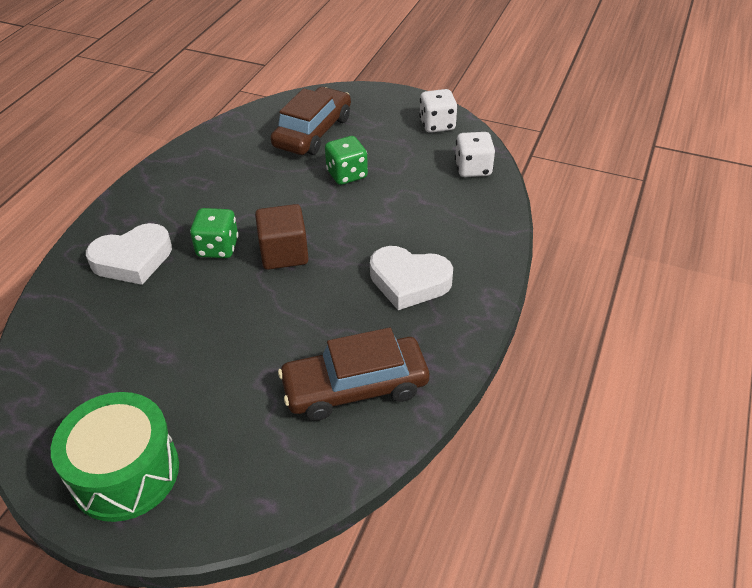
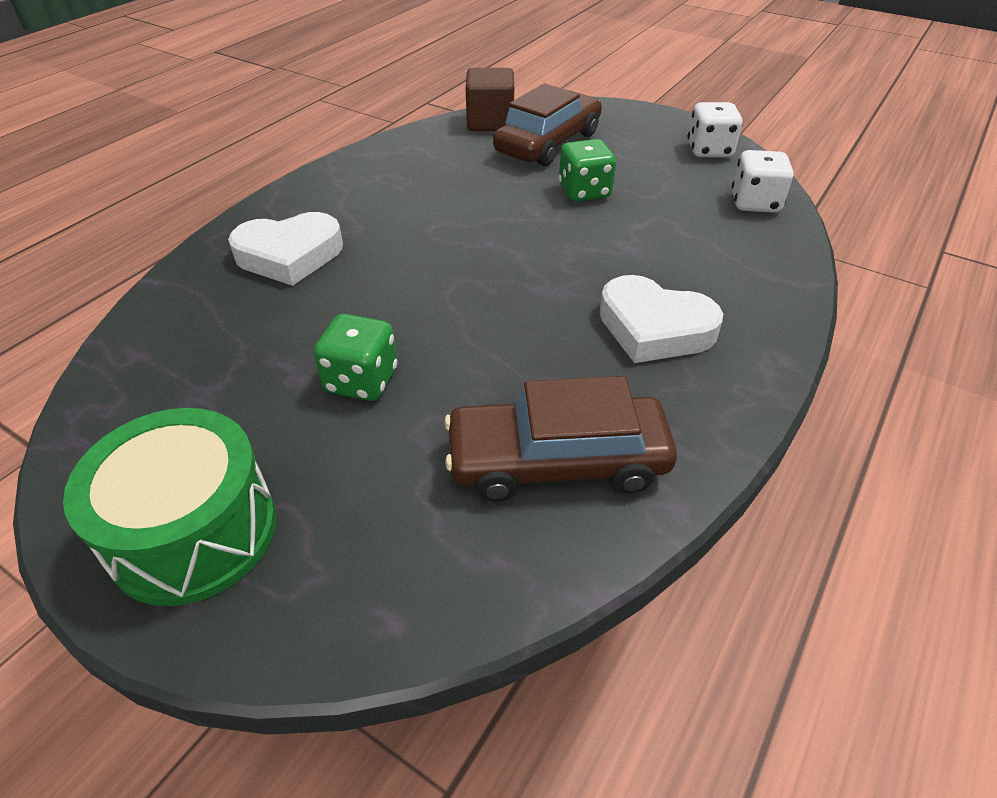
camera: 10 degrees right, 0 degrees up
(217, 248) = (400, 255): green dice -> green dice (361, 381)
(284, 253) = (486, 272): brown cube -> brown cube (490, 122)

